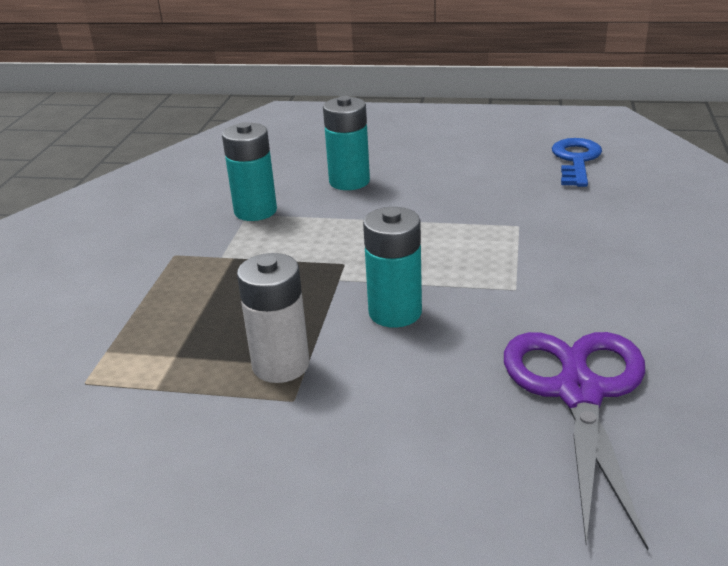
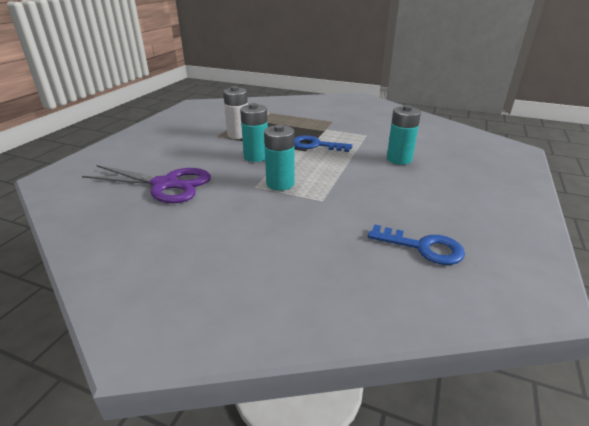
camera: 100 degrees right, 0 degrees up
(255, 211) = (368, 136): turquoise battery -> turquoise battery (280, 184)
(315, 256) = (315, 145): none -> blue key

